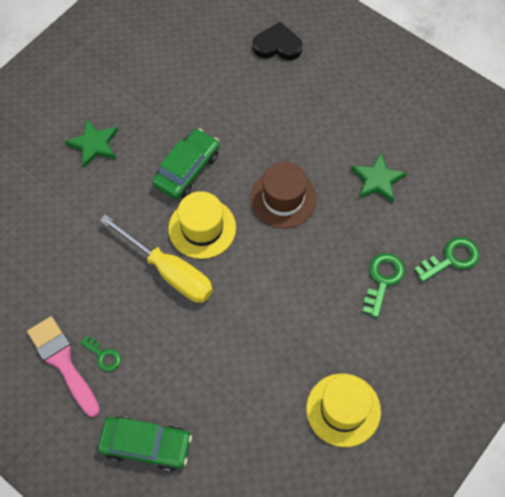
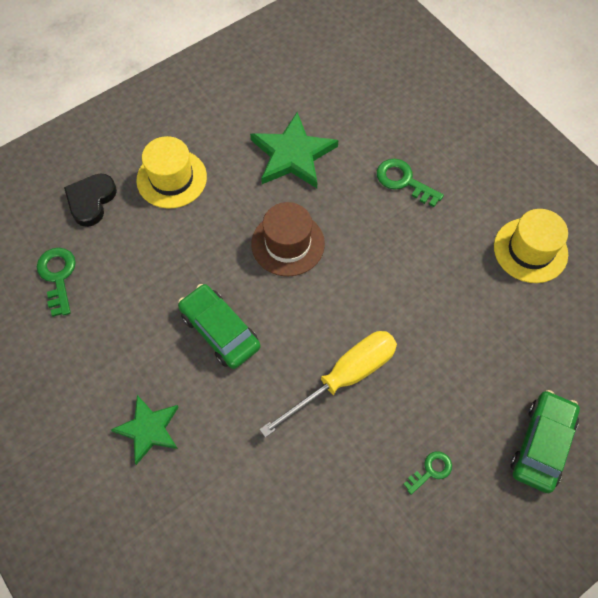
camera: 75 degrees left, 0 degrees up
(63, 362) = (430, 519): pink brush -> none
(202, 228) = (300, 332): yellow hat -> yellow hat (171, 178)
(377, 180) = (293, 155): green star -> green star, size x1.52
(451, 259) = (395, 120): green key -> green key (58, 276)

